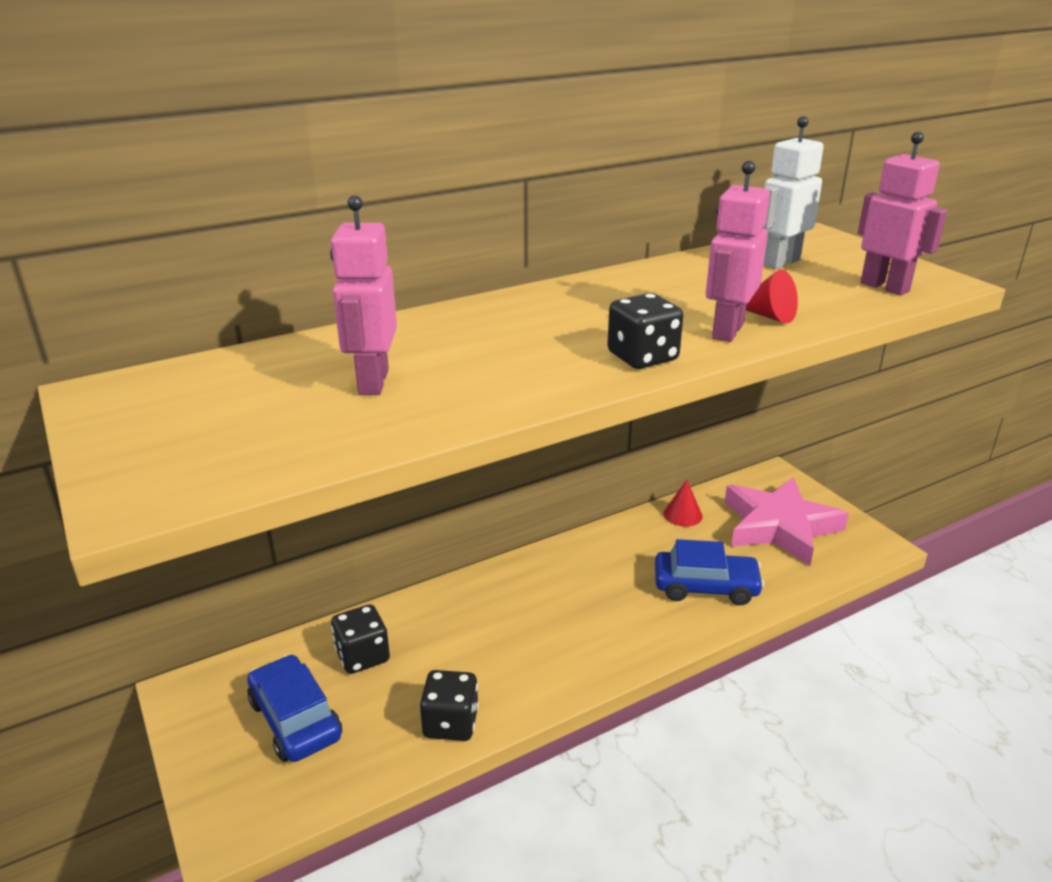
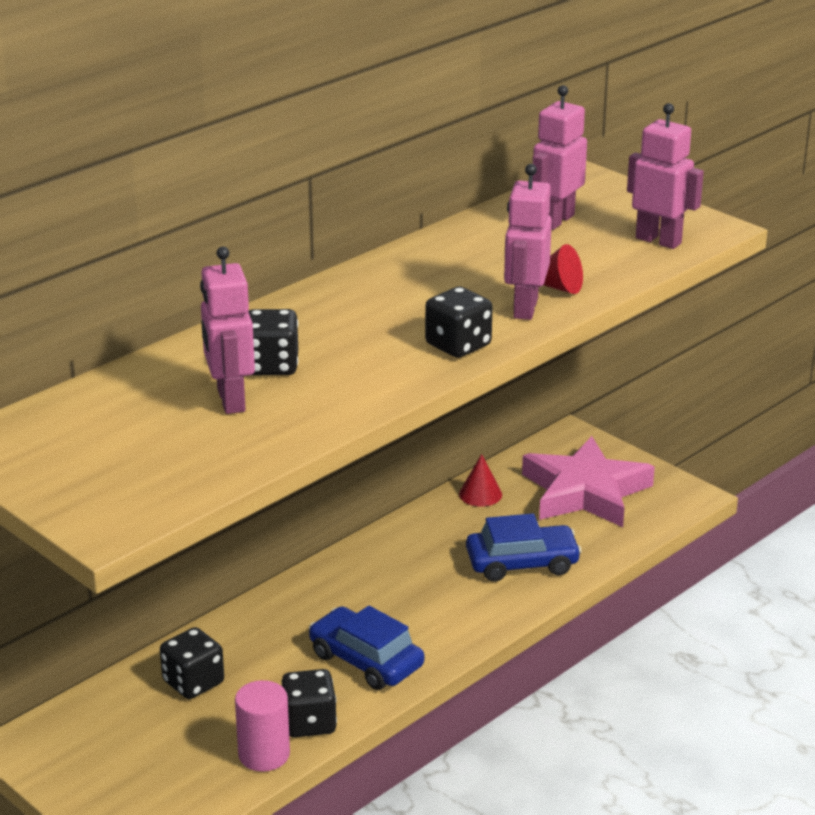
camera: 15 degrees left, 0 degrees up
(295, 719) = (153, 746): blue car -> blue car (366, 660)
(393, 752) = (264, 754): none -> pink cylinder
(437, 354) = (271, 366): none -> black dice
(780, 263) = (556, 220): white robot -> pink robot

